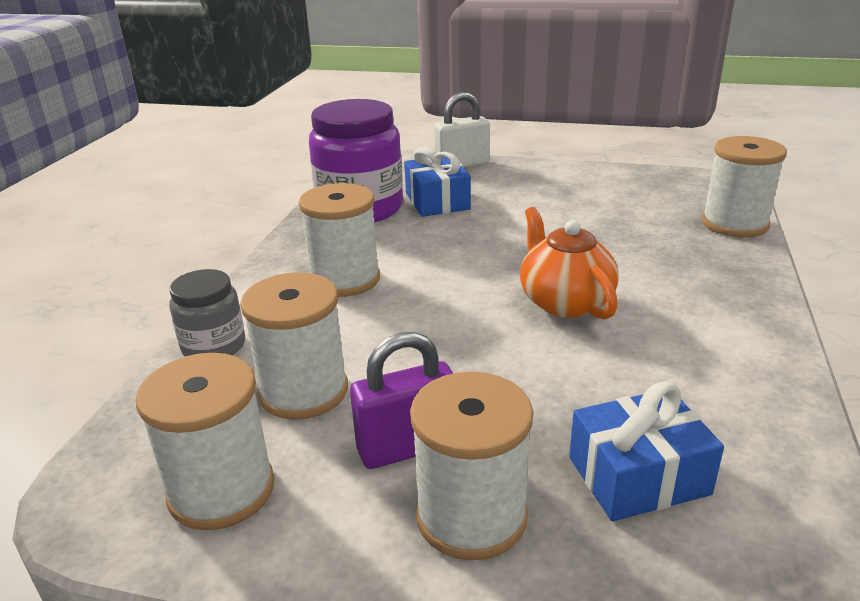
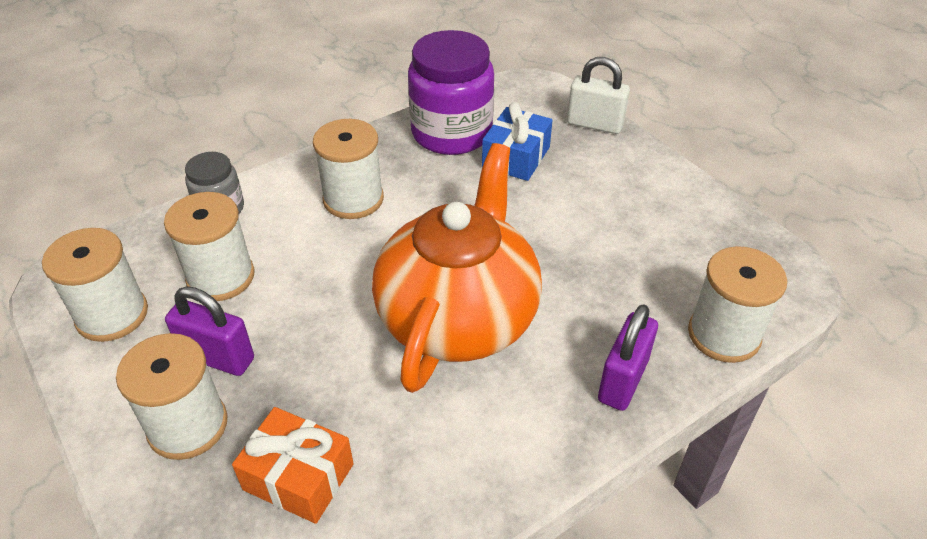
camera: 40 degrees right, 15 degrees up
(565, 302) = (459, 317): orange teapot -> orange teapot, size x1.83
(638, 475) = (298, 476): blue gift -> orange gift
(729, 275) = (623, 380): none -> purple padlock

